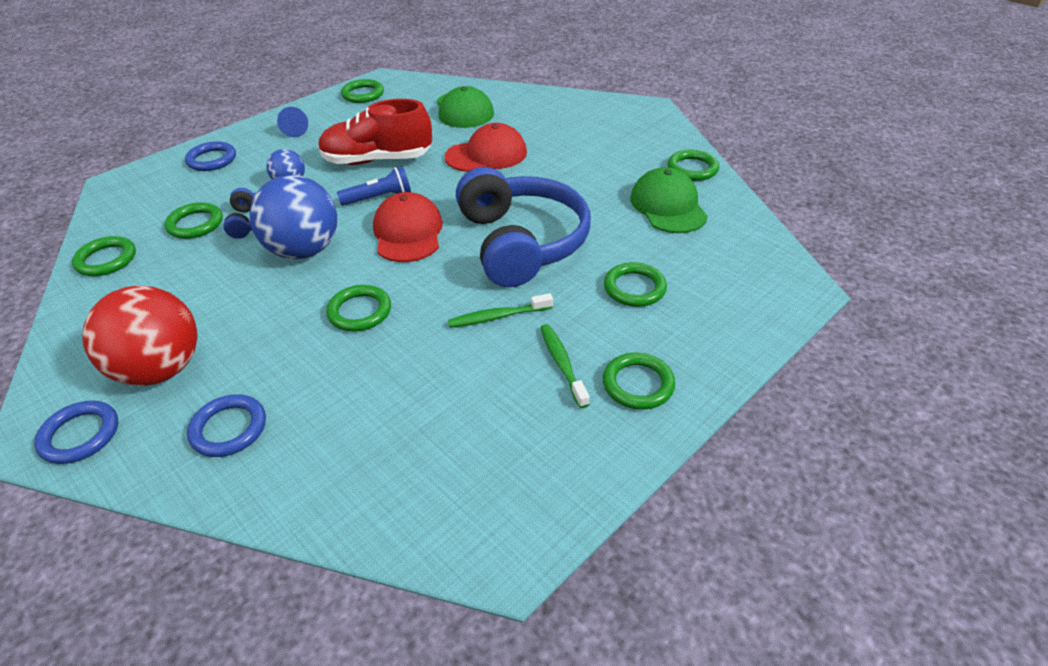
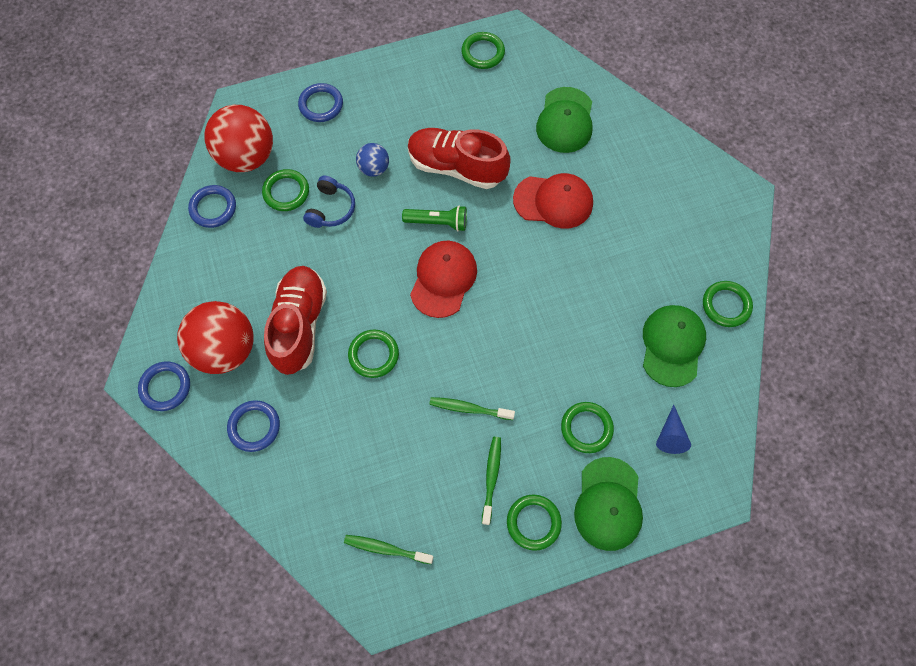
camera: 25 degrees right, 25 degrees up
(106, 260) = (213, 208): green ring -> blue ring
(138, 213) = (247, 157): none -> red ball
(254, 317) = (299, 325): none -> red shoe
(295, 129) = (403, 87): blue cone -> blue cone (670, 435)
(304, 250) = (357, 264): blue ball -> none
(379, 198) = (438, 222): blue flashlight -> green flashlight
(474, 483) = (386, 549): none -> green toothbrush
(521, 242) = (526, 334): blue headphones -> none
(705, 337) = (608, 504): none -> green cap

